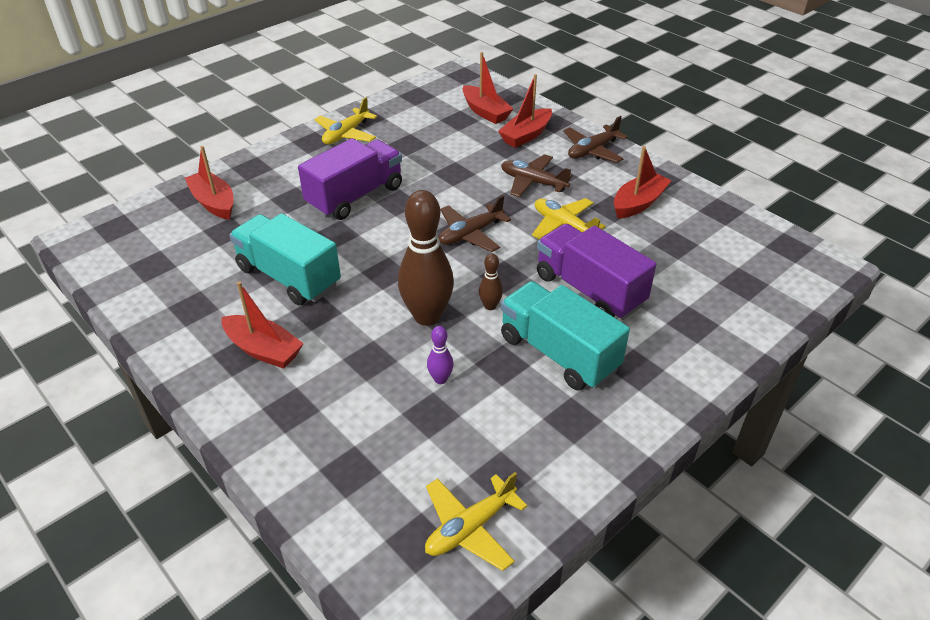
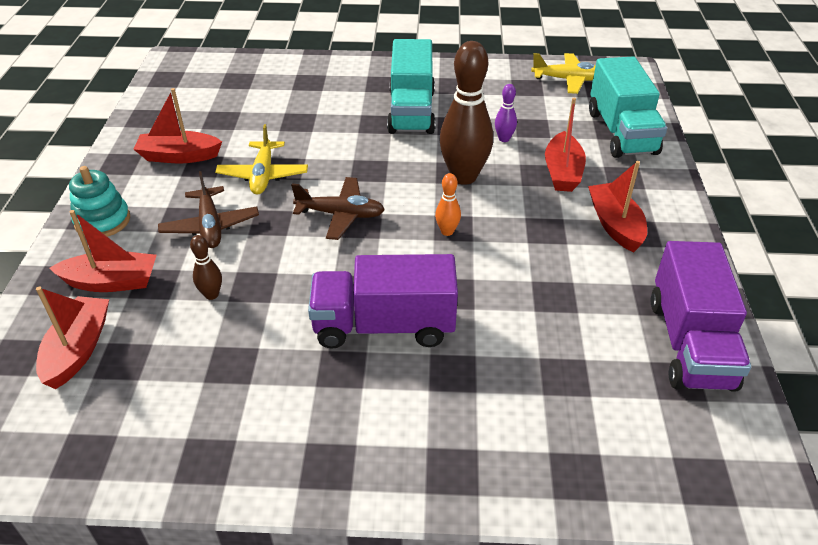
camera: 135 degrees left, 0 degrees up
(214, 203) = (549, 434): red boat -> red boat (562, 172)
(289, 277) = (541, 274): turquoise truck -> turquoise truck (621, 132)
(346, 134) = (271, 443): yellow plane -> none
(385, 266) = (447, 231): none -> orange bowling pin
(490, 306) = (410, 157): brown bowling pin -> brown bowling pin (211, 295)
(589, 290) = (330, 128): purple truck -> purple truck (690, 343)
(592, 150) = (102, 221): brown plane -> turquoise stacking toy

